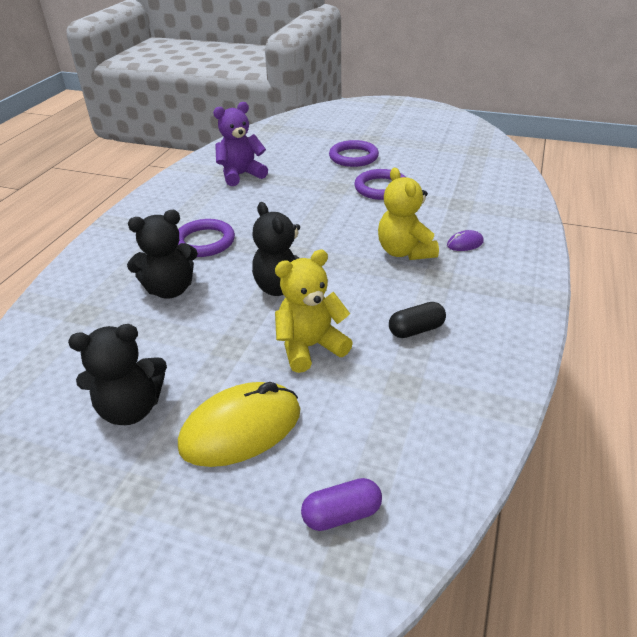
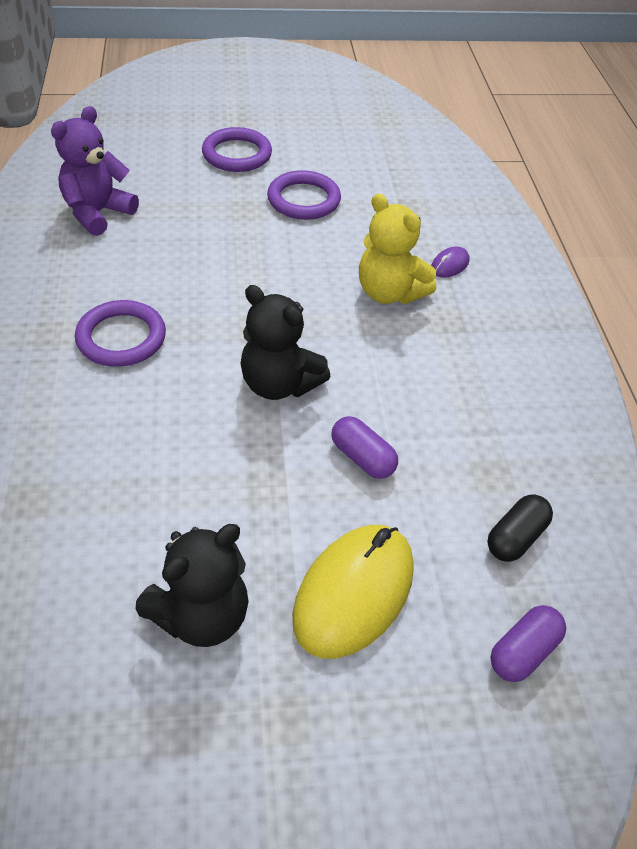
camera: 30 degrees left, 10 degrees up
(170, 289) = (126, 426): black teddy bear -> none
(310, 347) = (362, 458): yellow teddy bear -> purple capsule
(416, 330) = (464, 399): black capsule -> black capsule (515, 537)

